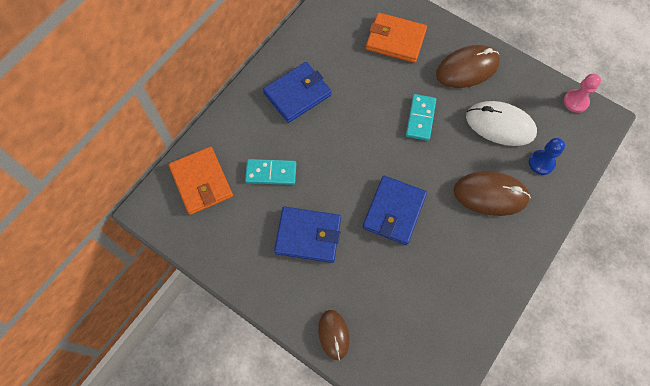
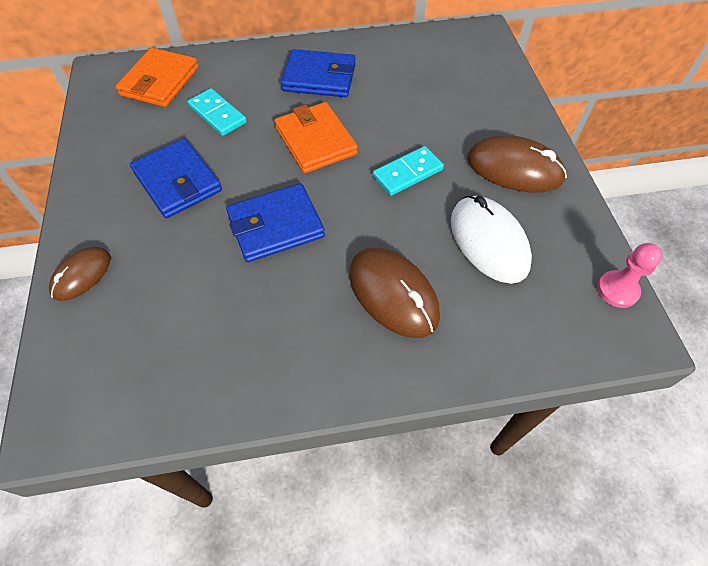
camera: 45 degrees right, 10 degrees down
(395, 40) = (466, 98): orange wallet -> orange wallet (315, 141)
(541, 163) = (494, 314): blue pawn -> none

